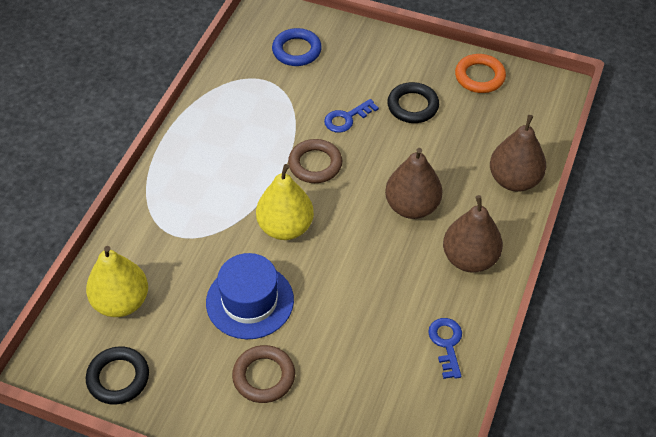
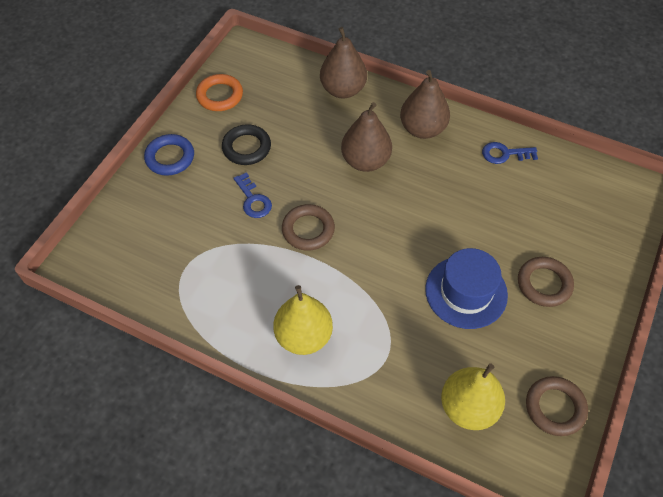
camera: 85 degrees left, 5 degrees up
(118, 378) = (555, 407): black ring -> brown ring
(285, 227) = (382, 259): yellow pear -> yellow pear (303, 336)
(296, 50) = (149, 236): blue ring -> blue ring (170, 157)

